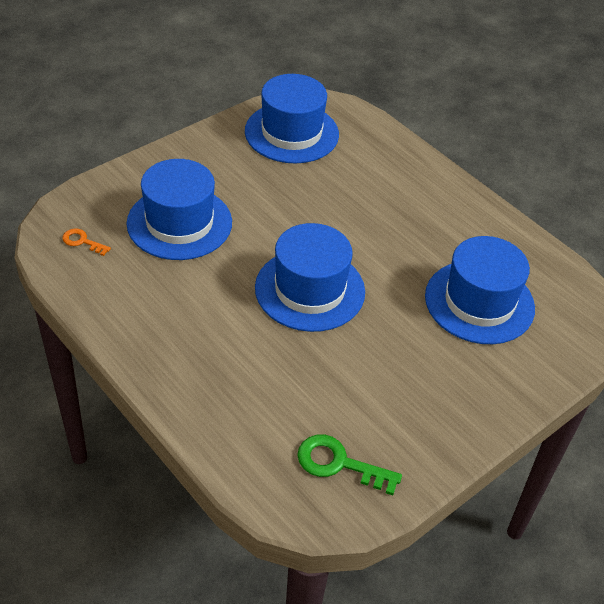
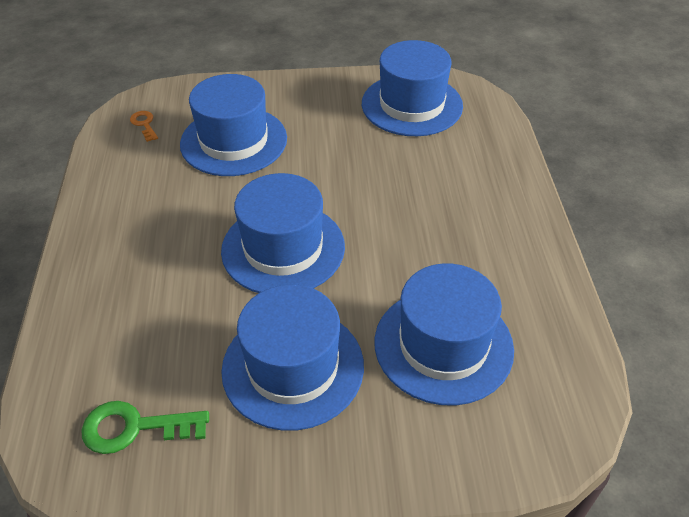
camera: 40 degrees right, 0 degrees up
(339, 463) = (134, 428): green key -> green key turned 60 degrees counterclockwise
(401, 367) = (293, 367): none -> blue hat

